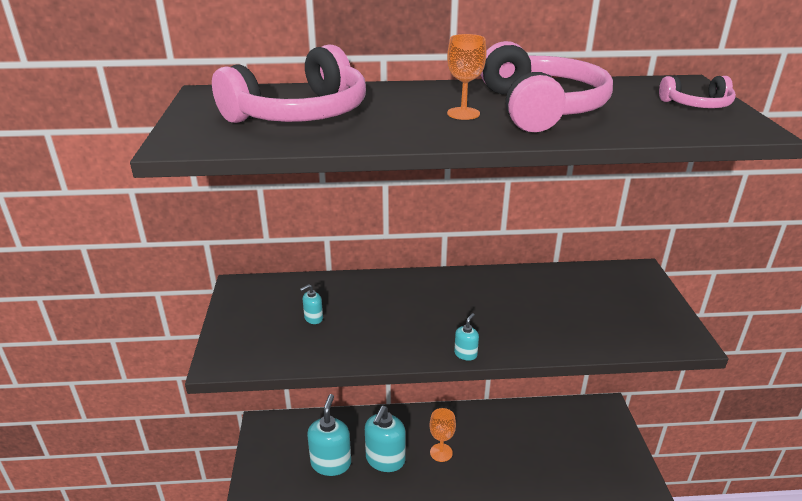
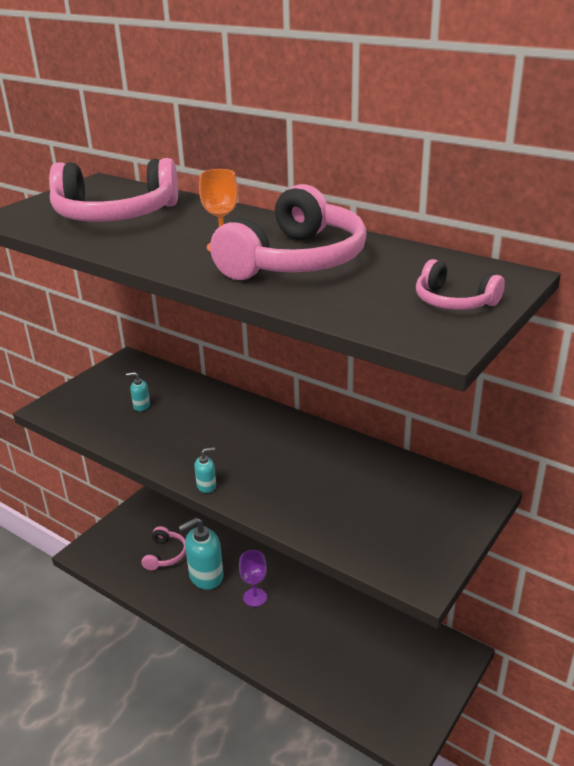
camera: 40 degrees right, 0 degrees up
(331, 463) = (165, 555): turquoise soap dispenser -> pink headphones
(441, 452) = (255, 597): orange goblet -> purple goblet

